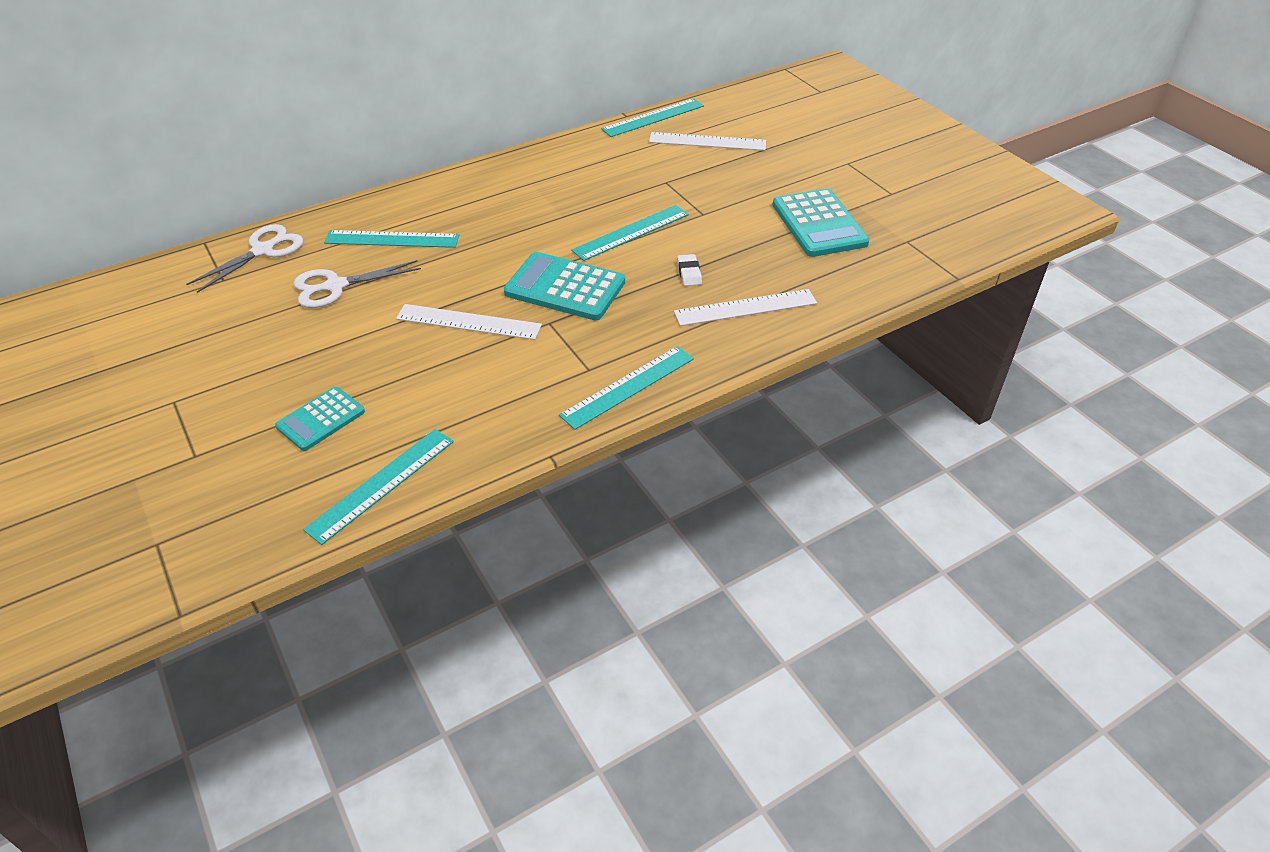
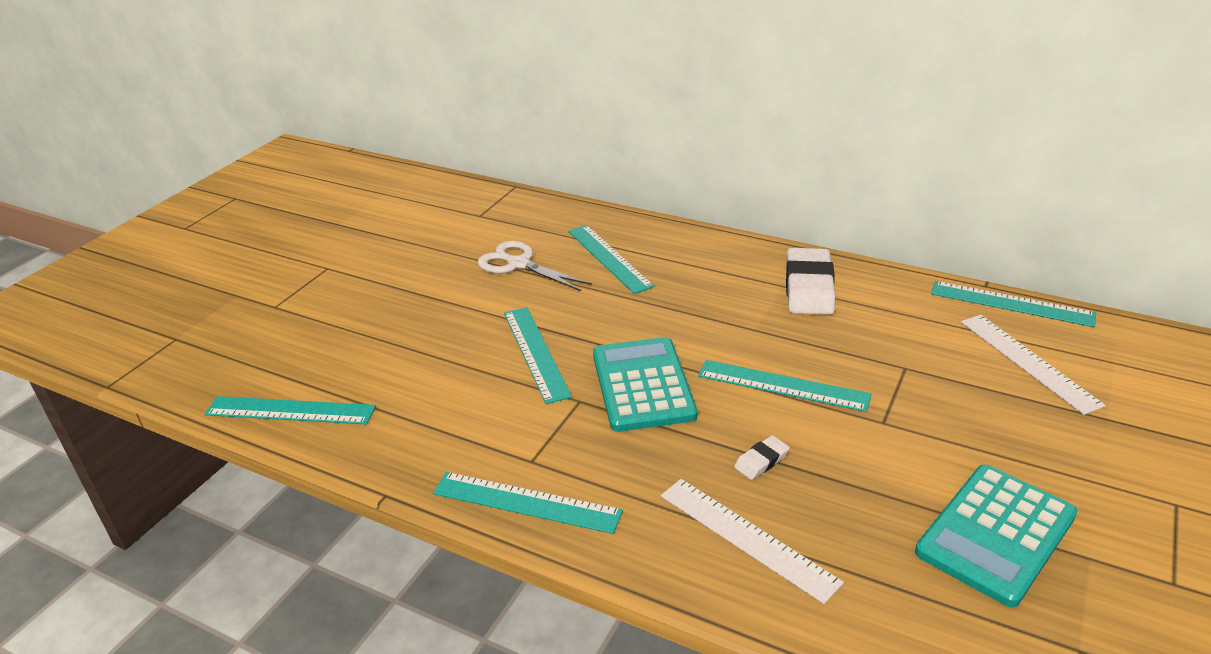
camera: 60 degrees right, 10 degrees down
(263, 250) = (530, 212): white scissors -> none
(321, 419) = (350, 341): turquoise calculator -> none
(468, 322) = (535, 353): white ruler -> turquoise ruler
(546, 174) = (809, 287): none -> white eraser

